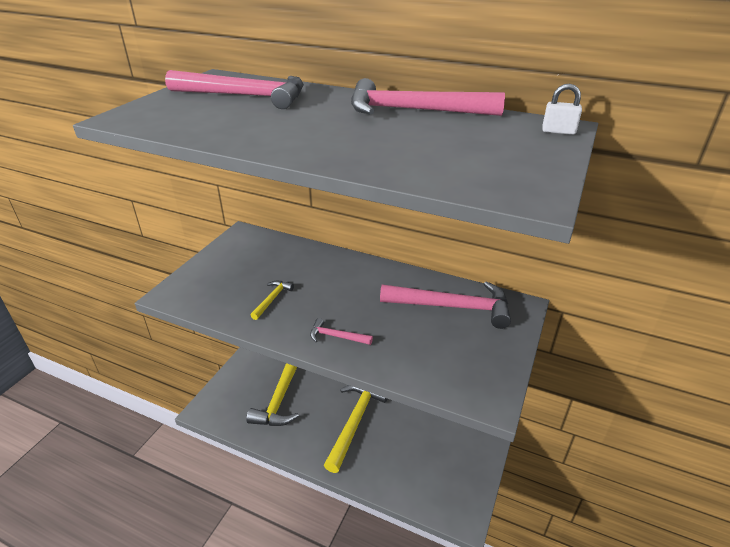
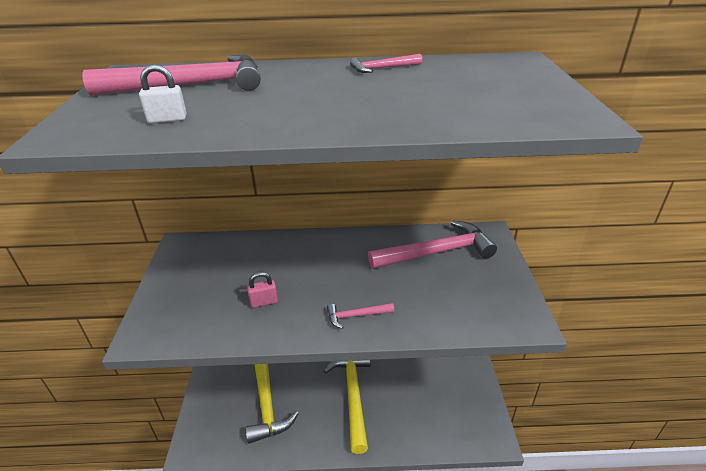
camera: 25 degrees left, 0 degrees up
(272, 299) = (264, 302): yellow hammer -> pink padlock
(413, 110) = (382, 68): pink hammer -> pink hammer, size x0.46
(558, 131) = (523, 63): white padlock -> white padlock (167, 119)

